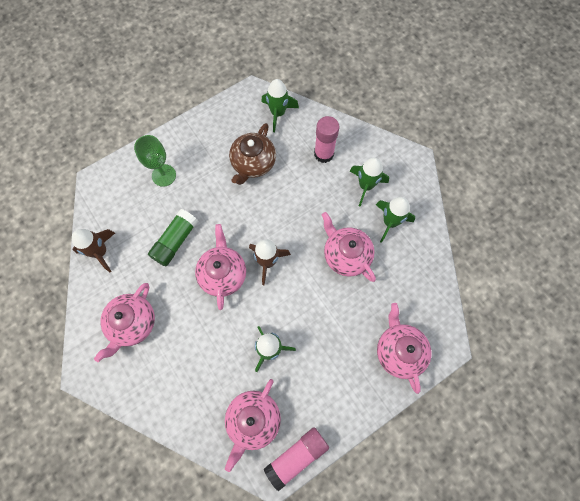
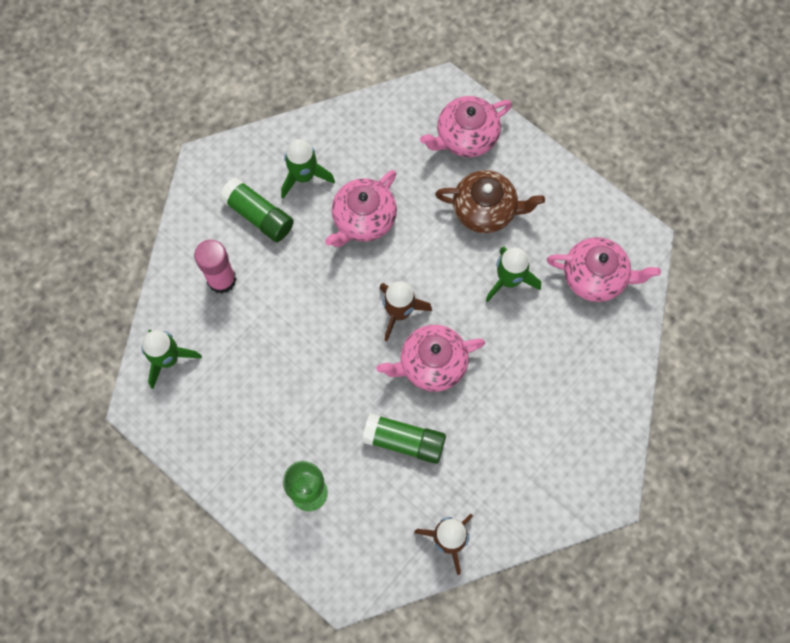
camera: 105 degrees left, 0 degrees up
(132, 323) = (530, 458): pink teapot -> none
(253, 163) = (259, 371): brown teapot -> brown teapot (485, 210)
(297, 456) = (616, 220): pink glue stick -> none
(365, 186) = (258, 215): green rocket -> green glue stick

